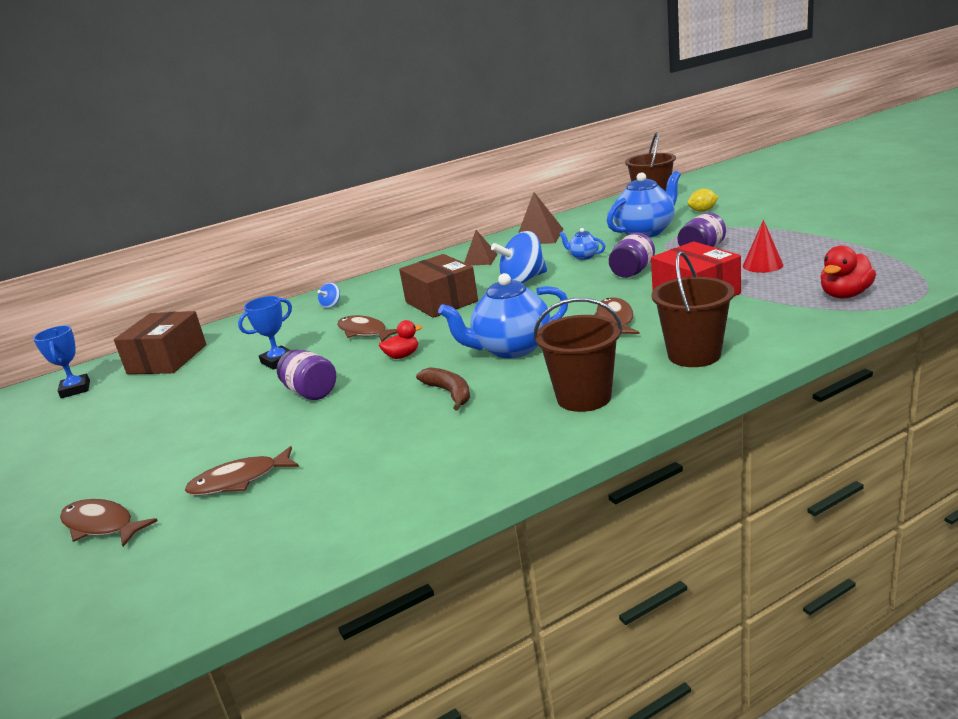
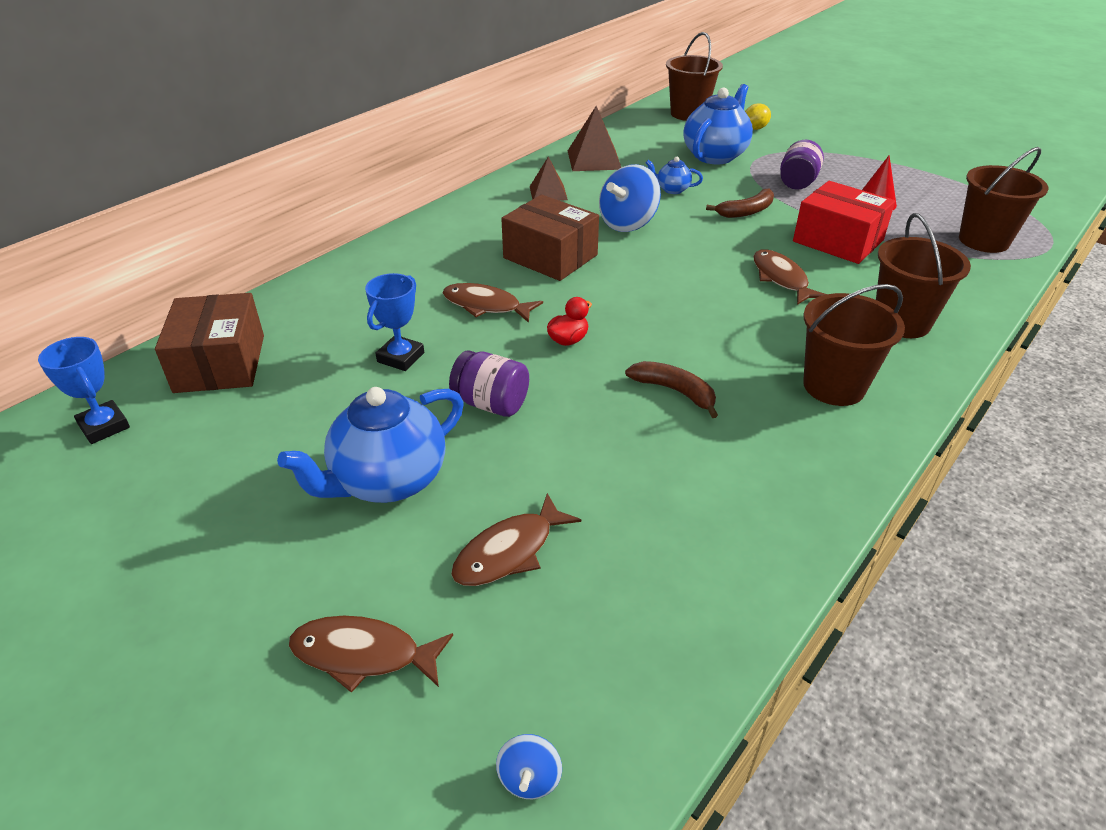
camera: 25 degrees left, 15 degrees up
(331, 305) = (401, 264): blue spinning top -> blue spinning top (529, 778)
(511, 349) = (696, 323): blue teapot -> blue teapot (388, 480)
(632, 272) = (746, 211): purple jar -> brown banana
(845, 295) = (983, 240): red duck -> brown bucket

